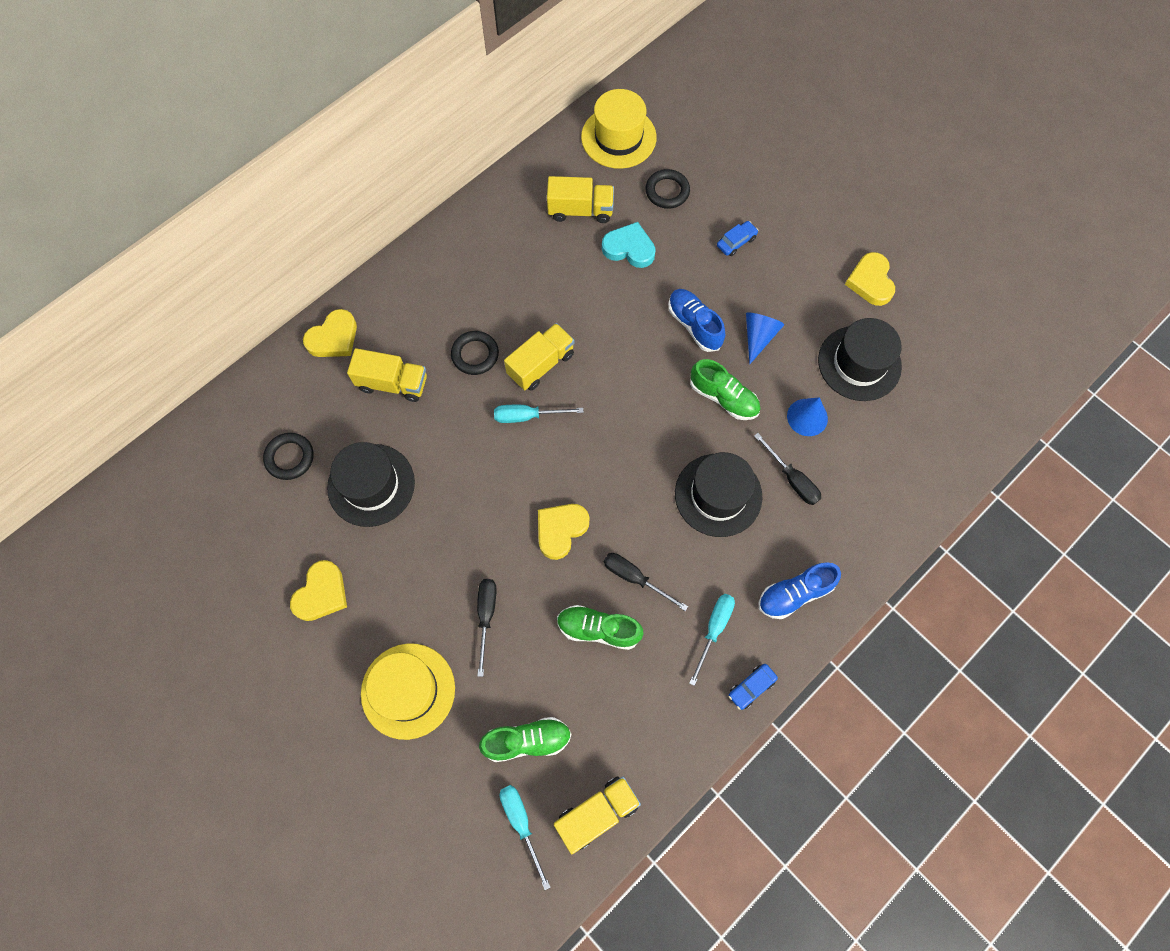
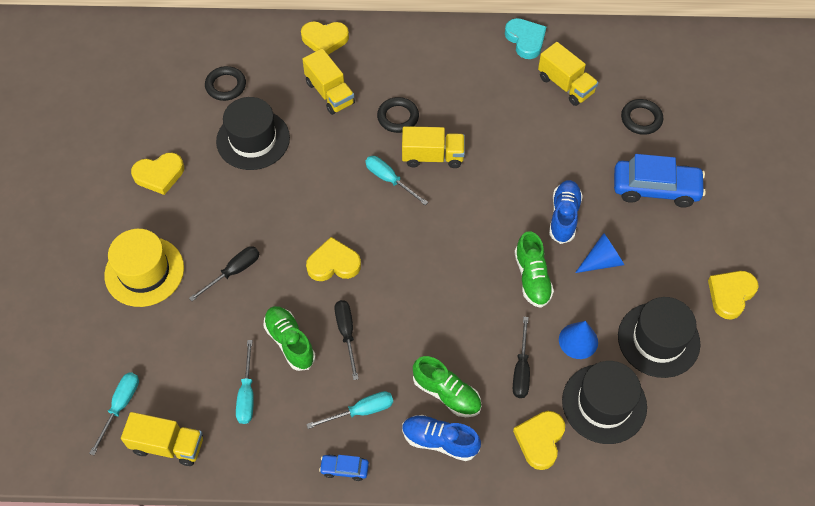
camera: 45 degrees right, 10 degrees down
(527, 740) = (176, 364): green shoe -> green shoe (446, 393)
(612, 706) = (247, 394): none -> turquoise screwdriver
(618, 137) = (644, 60): yellow hat -> none
(629, 248) = (573, 133): turquoise heart -> turquoise heart (525, 40)
(718, 495) = (458, 333): black hat -> black hat (604, 403)
(736, 242) = (655, 189): blue car -> blue car, size x2.13
(861, 521) = (540, 440): none -> yellow heart

